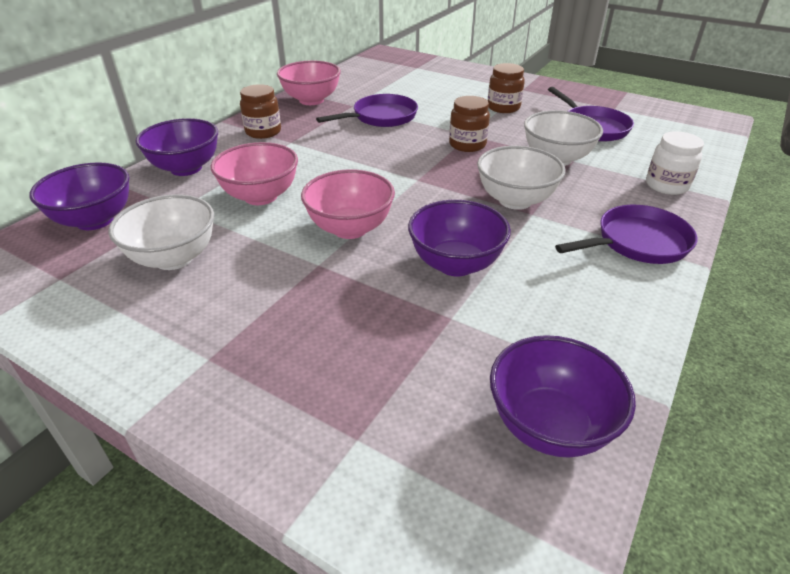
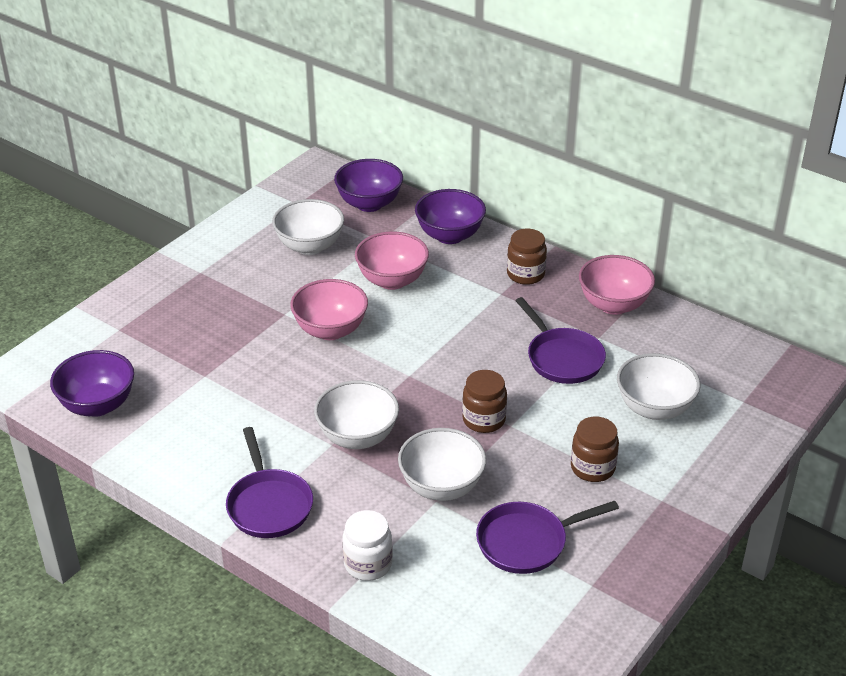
camera: 95 degrees right, 0 degrees up
(432, 90) = (654, 408): none -> white bowl
(455, 264) = (266, 385): purple bowl -> none

